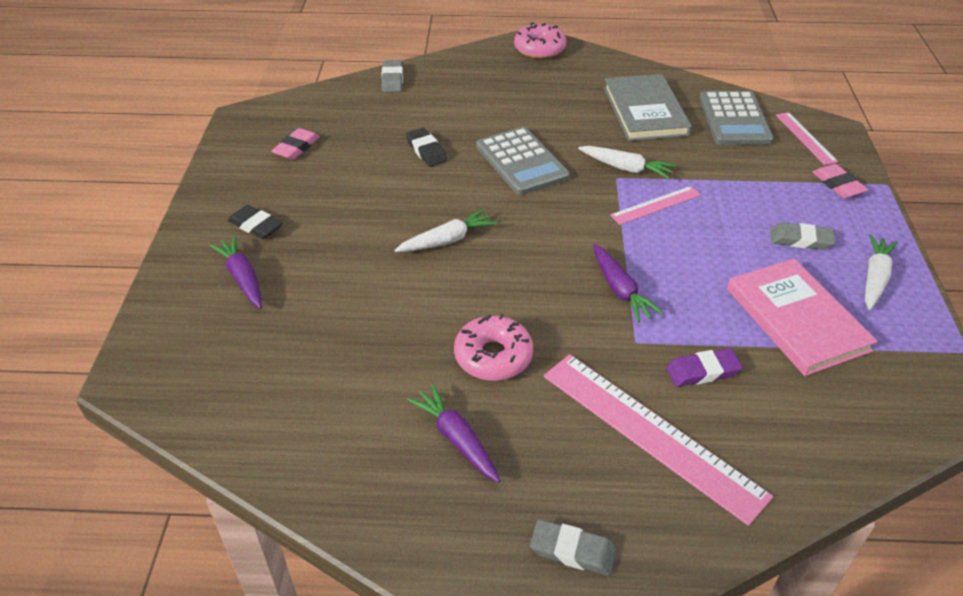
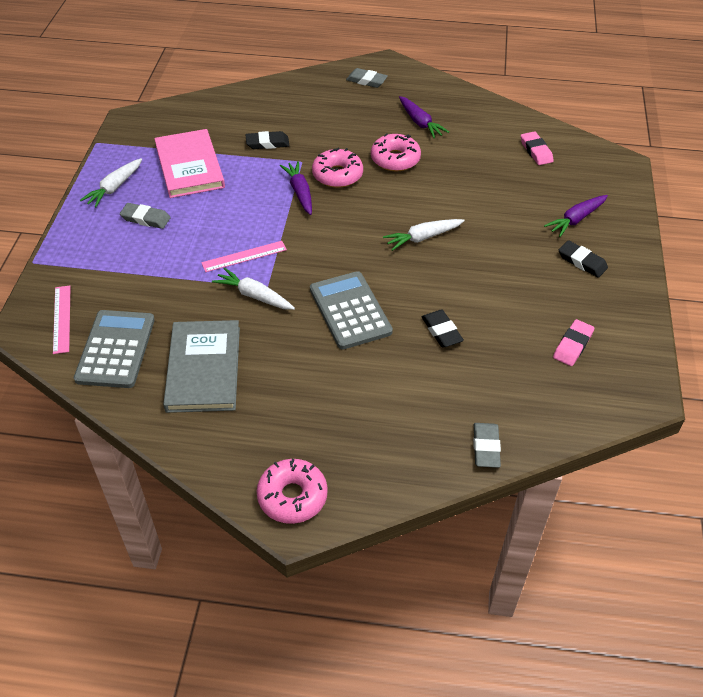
camera: 175 degrees left, 5 degrees up
(242, 278) = (576, 219): purple carrot -> purple carrot turned 75 degrees clockwise
(575, 321) = (337, 175): none -> pink donut
(651, 433) = (311, 118): pink ruler -> none
(702, 371) = (267, 143): purple eraser -> black eraser
(838, 185) = (75, 264): pink eraser -> pink eraser (536, 151)

